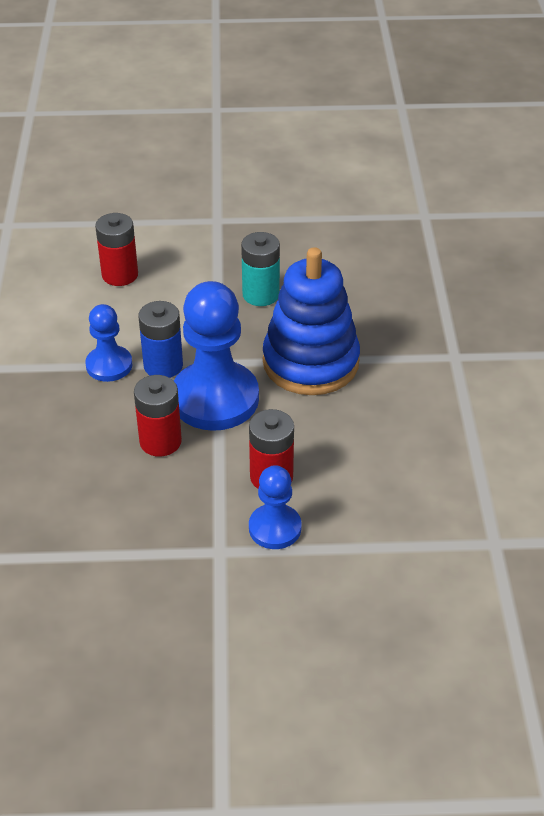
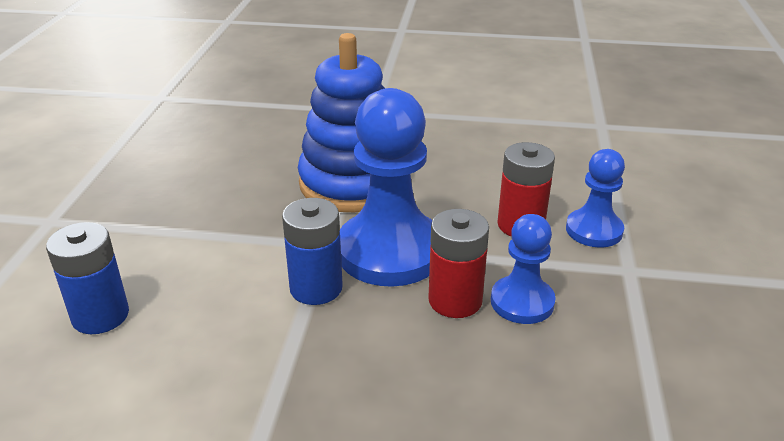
camera: 80 degrees left, 10 degrees down
(109, 365) = (295, 338): blue pawn -> blue pawn (522, 302)
(120, 275) = (100, 316): red battery -> blue battery
(260, 294) = (221, 203): turquoise battery -> none

